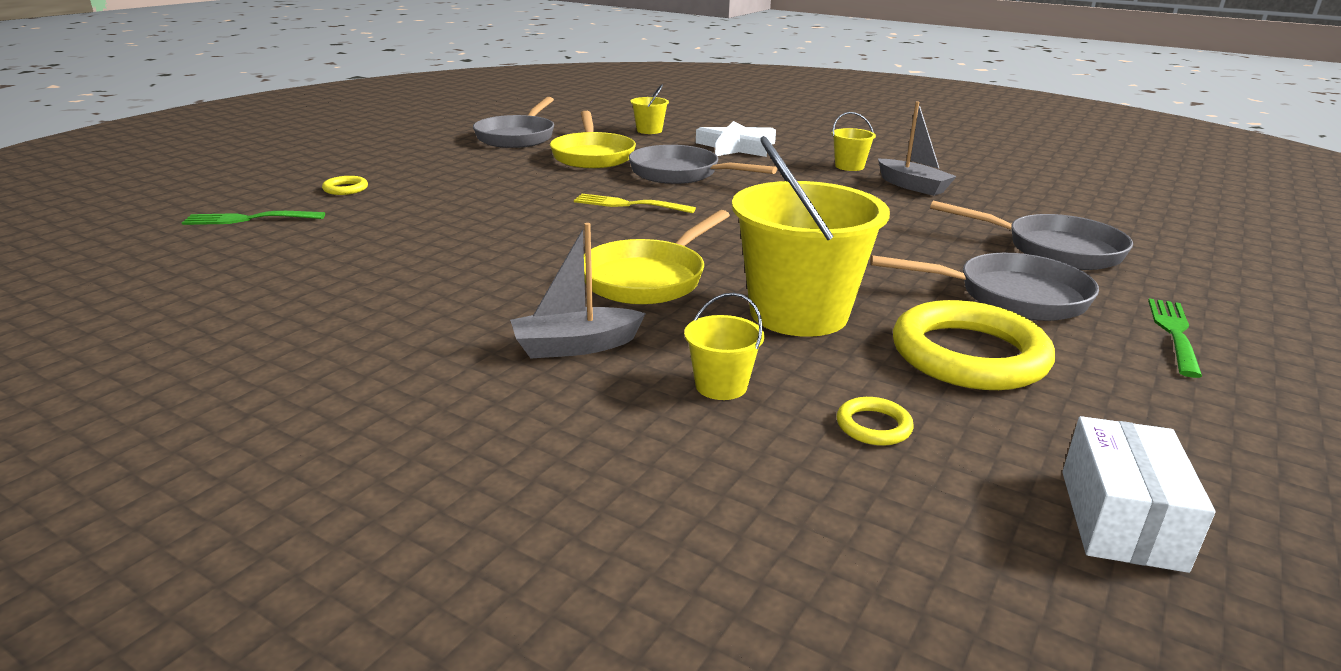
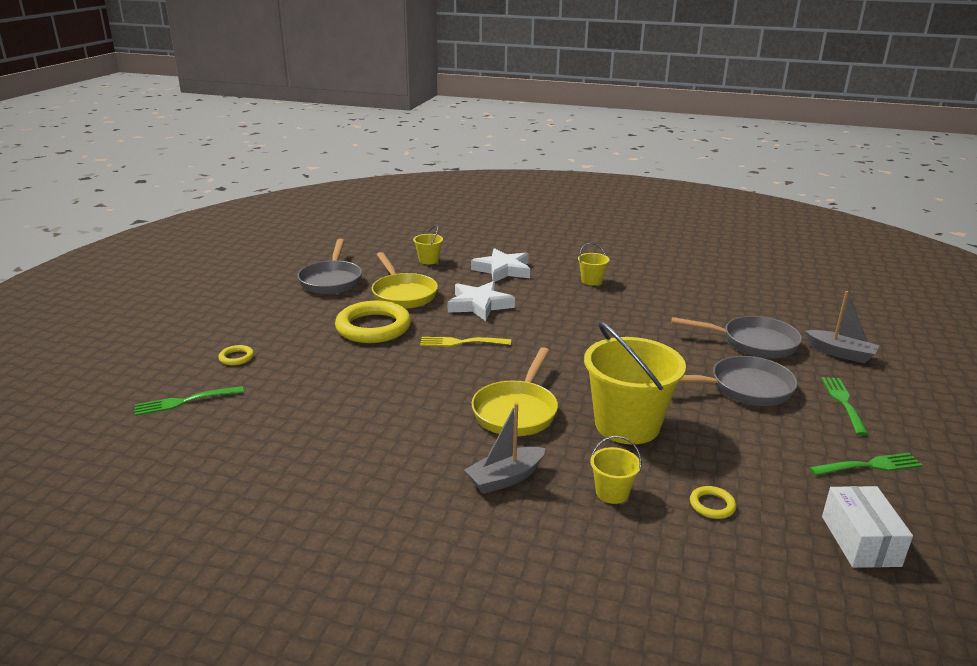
camera: 15 degrees left, 0 degrees up
(681, 174) = (479, 305): grey pan -> white star
(912, 186) = (642, 295): grey boat -> grey boat (840, 353)
(969, 355) = (740, 441): yellow ring -> yellow ring (373, 327)
(1184, 418) = (868, 466): none -> green fork

